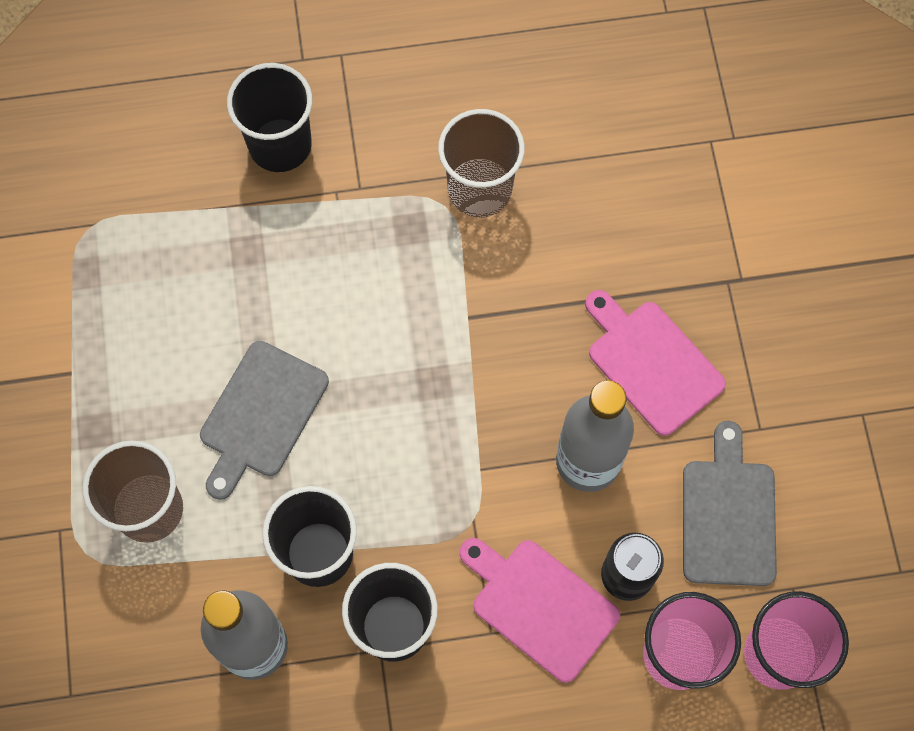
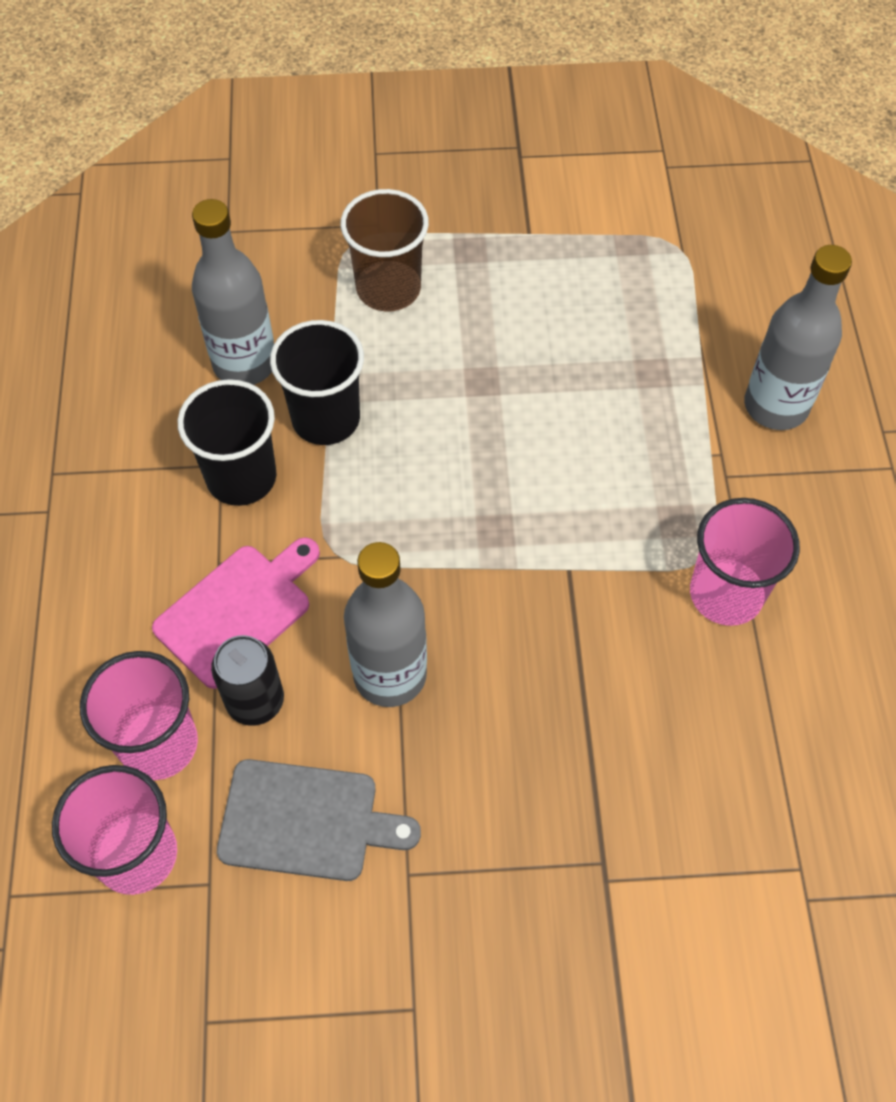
camera: 95 degrees right, 10 degrees down
(261, 415) = (473, 378): grey cutting board -> none
(280, 145) = (775, 406): black cup -> grey bottle
(480, 190) = (726, 594): brown cup -> pink cup
(651, 363) = (501, 757): pink cutting board -> none

